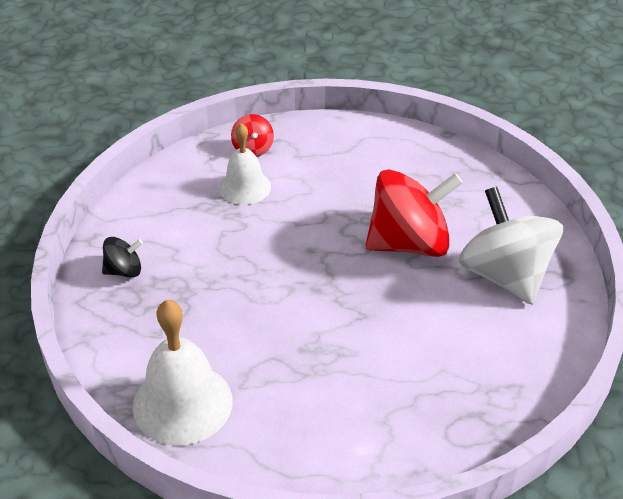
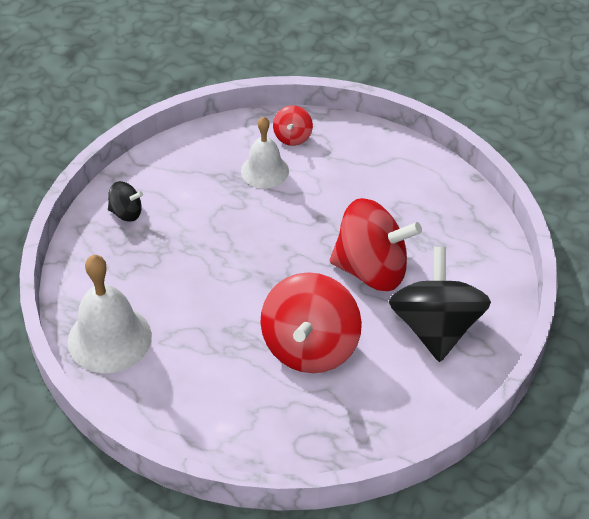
camera: 25 degrees right, 5 degrees up
(399, 335) = (310, 347): none -> red spinning top
(505, 275) = (436, 328): white spinning top -> black spinning top

